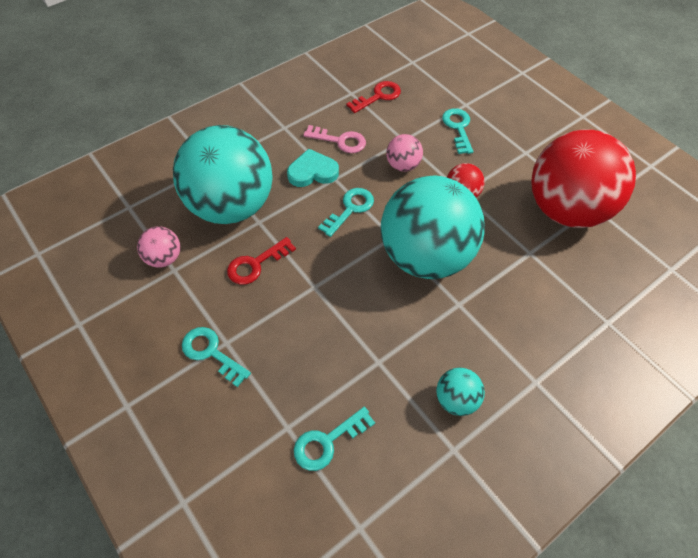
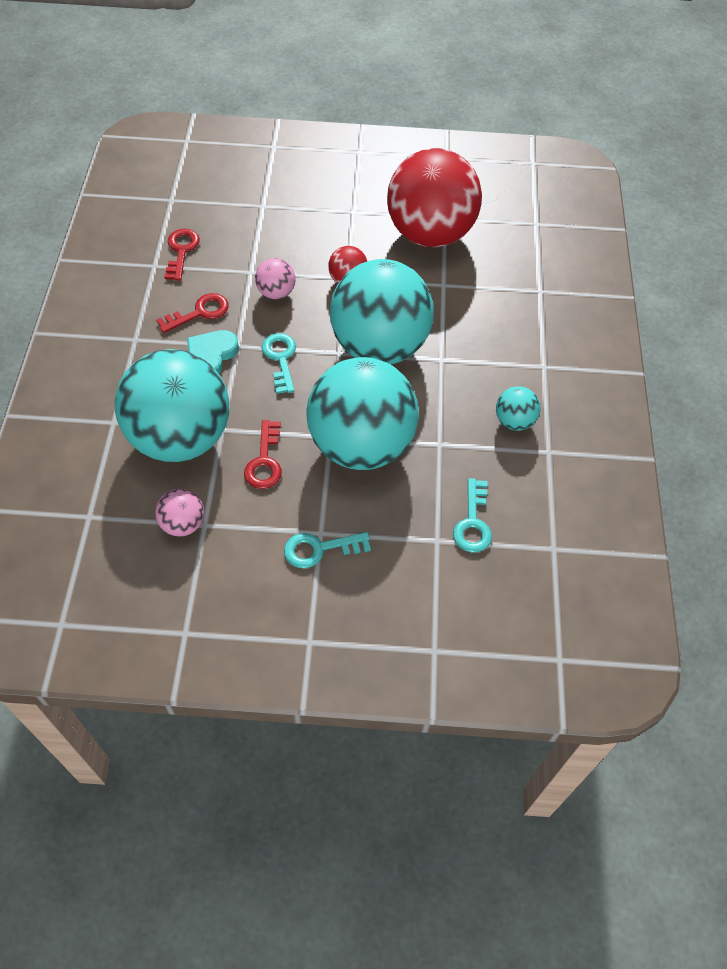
camera: 50 degrees left, 0 degrees up
(325, 311) = (361, 445): none -> turquoise ball
(340, 141) = (199, 313): pink key -> red key
(458, 128) = (280, 229): turquoise key -> none

